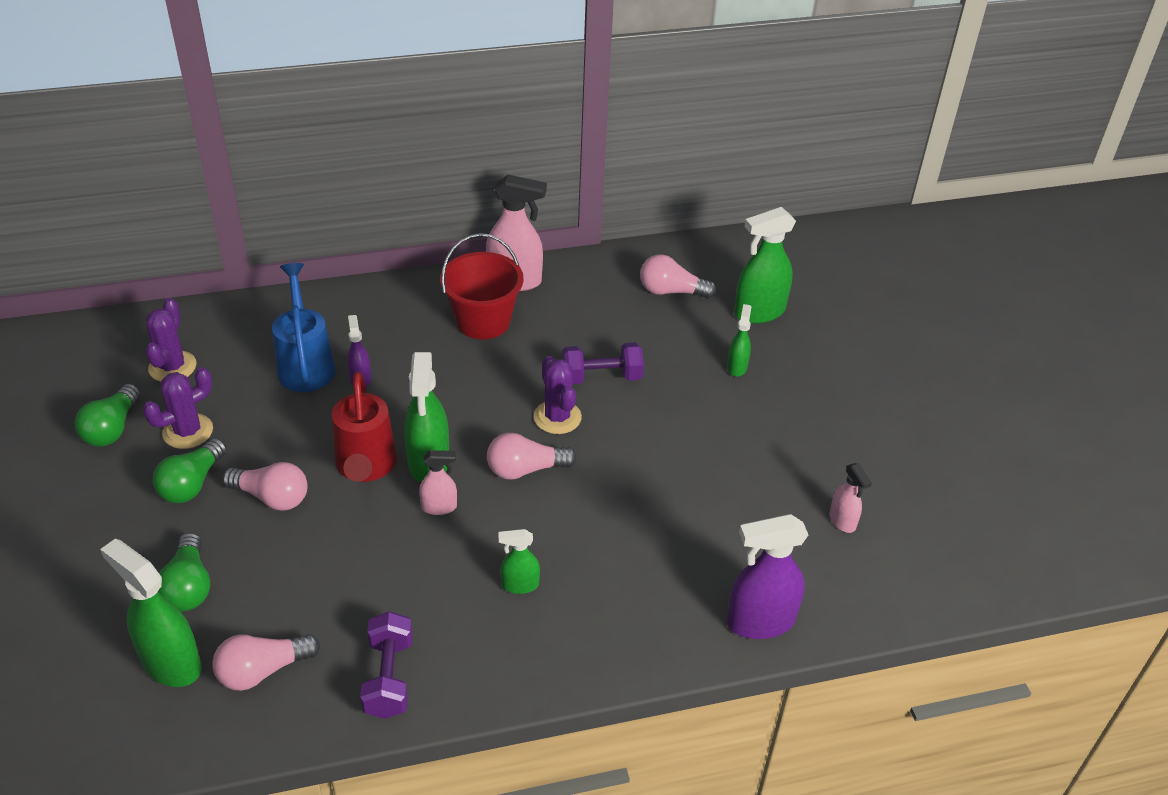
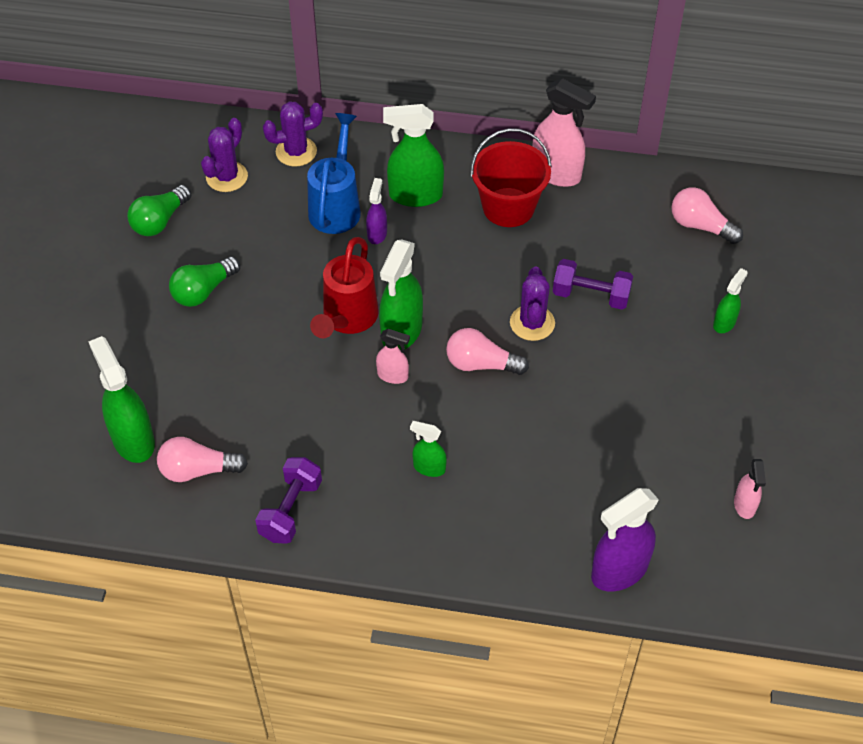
camera: 25 degrees right, 10 degrees up
(188, 431) = (217, 242): purple cactus -> purple cactus (296, 152)
(189, 586) = (168, 380): green light bulb -> none
(272, 497) = (261, 323): pink light bulb -> none
(759, 312) = (776, 272): green spray bottle -> green spray bottle (415, 195)
(760, 622) = (619, 571): purple spray bottle -> purple spray bottle turned 45 degrees counterclockwise

